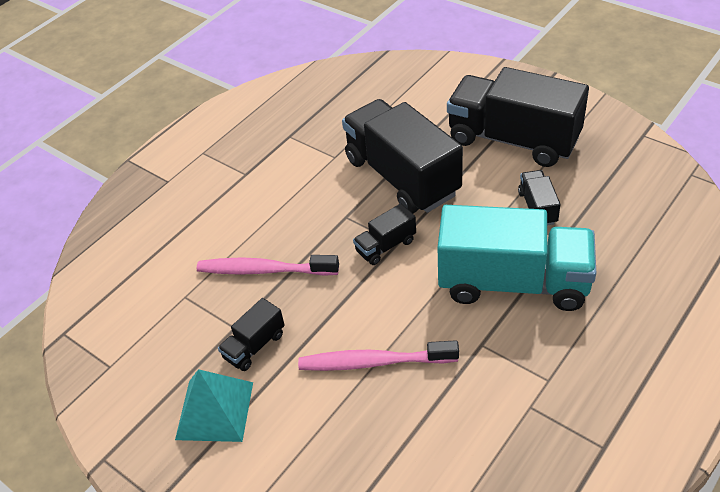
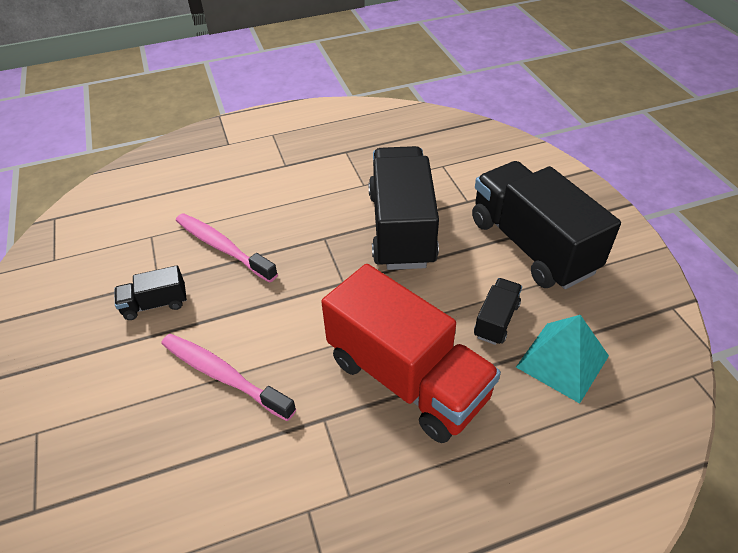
camera: 30 degrees right, 0 degrees up
(214, 410) = (78, 338): turquoise pyramid -> turquoise pyramid (562, 361)
(385, 246) = (331, 280): black truck -> none
(513, 282) = (407, 378): turquoise truck -> red truck

